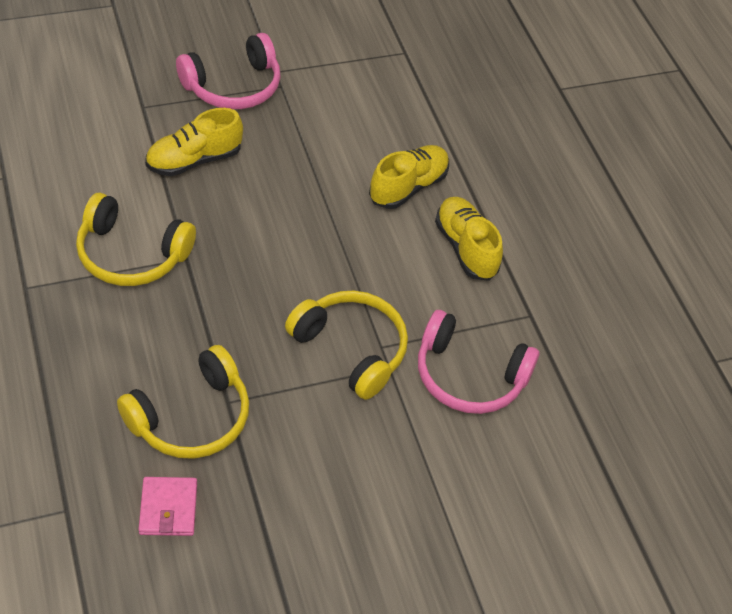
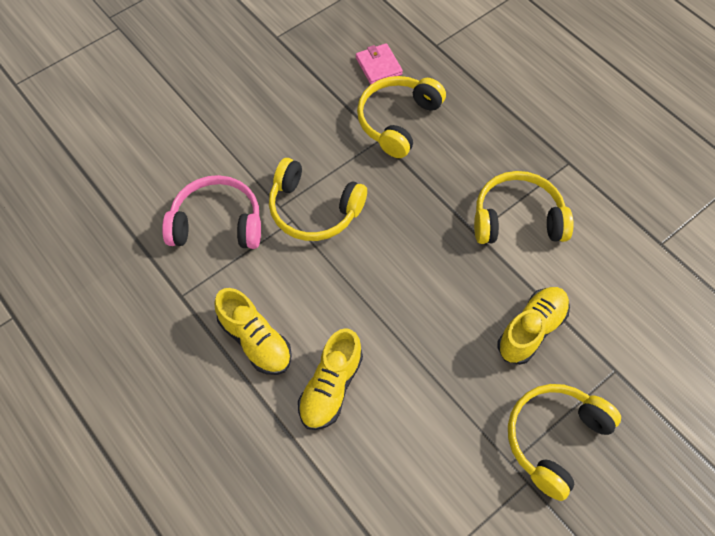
camera: 165 degrees right, 10 degrees up
(233, 86) = (554, 439): pink headphones -> yellow headphones

